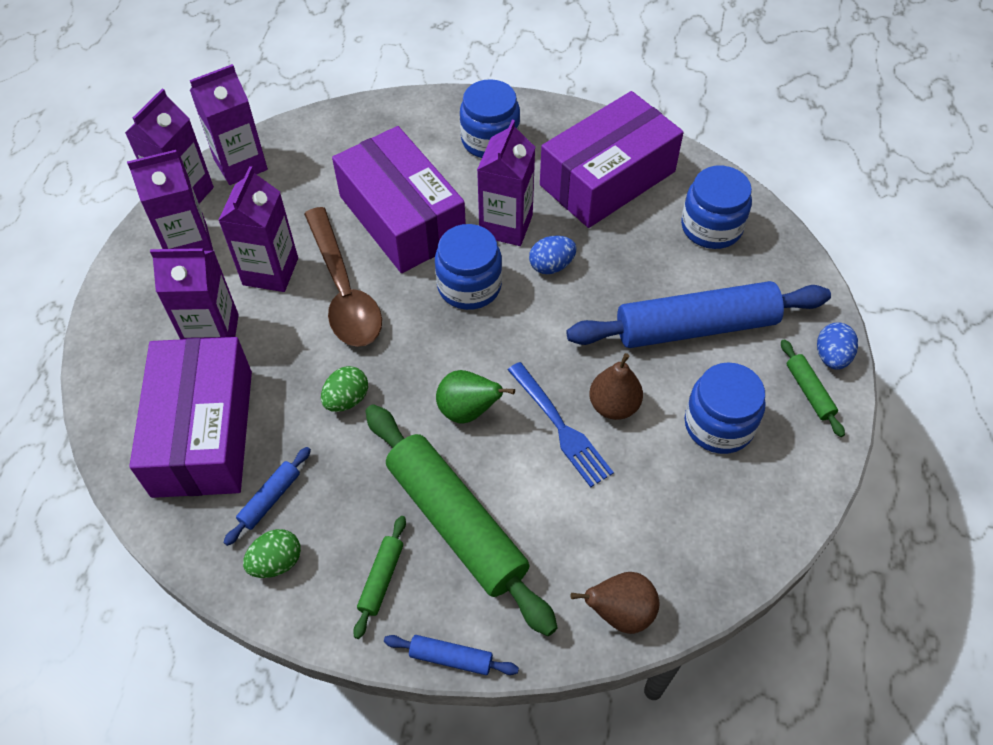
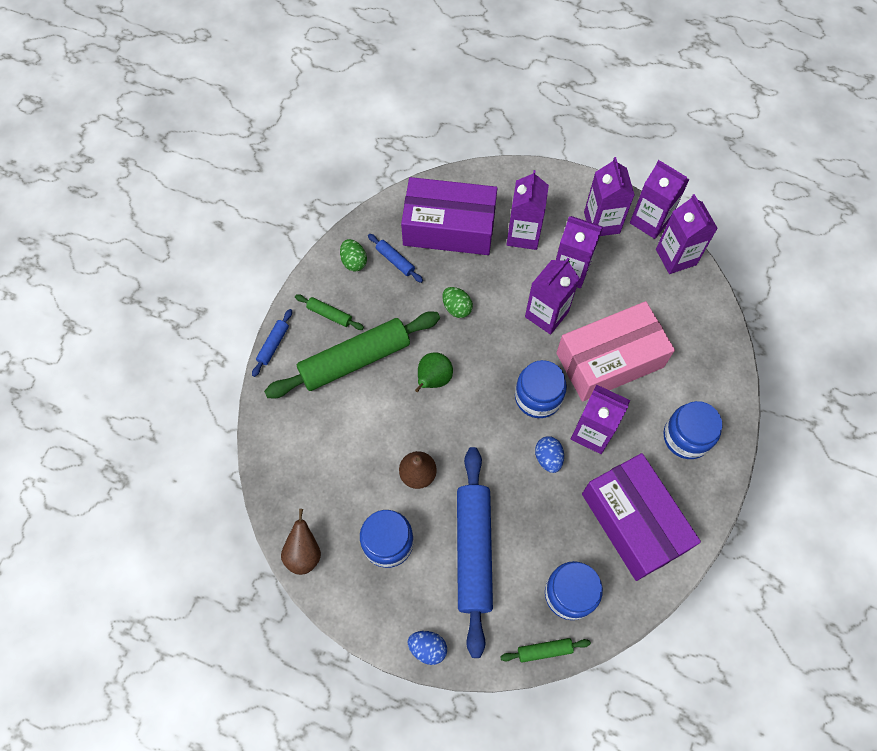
camera: 100 degrees right, 10 degrees up
(343, 291) = (546, 314): brown spoon -> purple carton
(402, 218) = (609, 360): purple box -> pink box
(560, 427) = (408, 435): blue fork -> none
(620, 612) = (274, 443): brown pear -> brown pear (304, 553)
(809, 392) = (401, 618): green rolling pin -> green rolling pin (544, 650)

